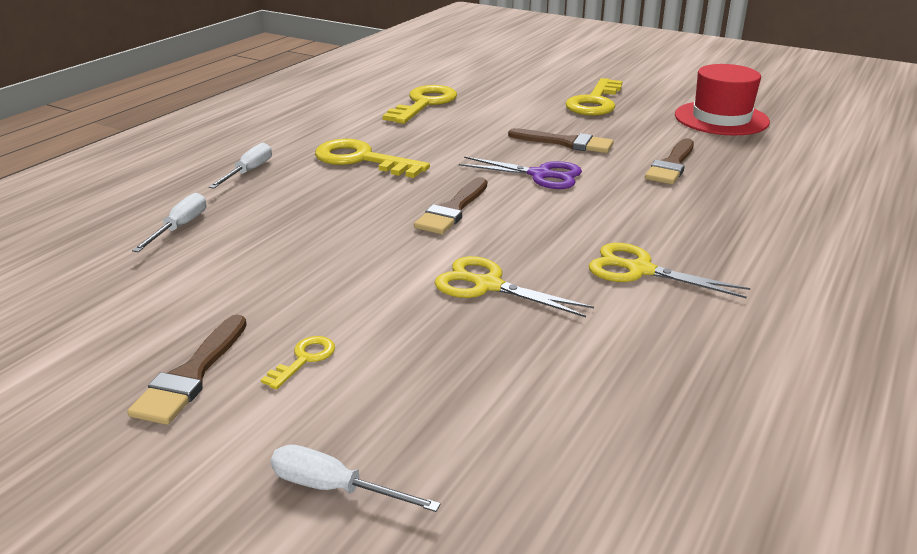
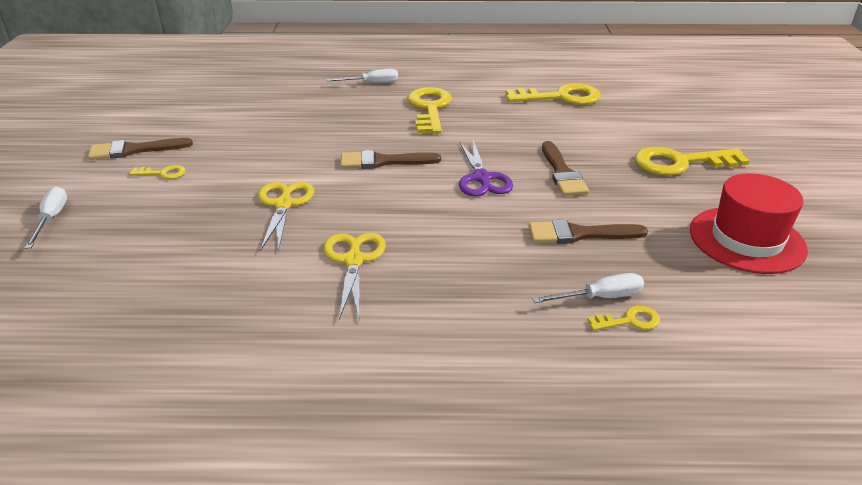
camera: 60 degrees right, 5 degrees up
(180, 227) = (282, 92): white screwdriver -> white screwdriver (600, 297)
(801, 183) = (629, 321): none -> yellow key

